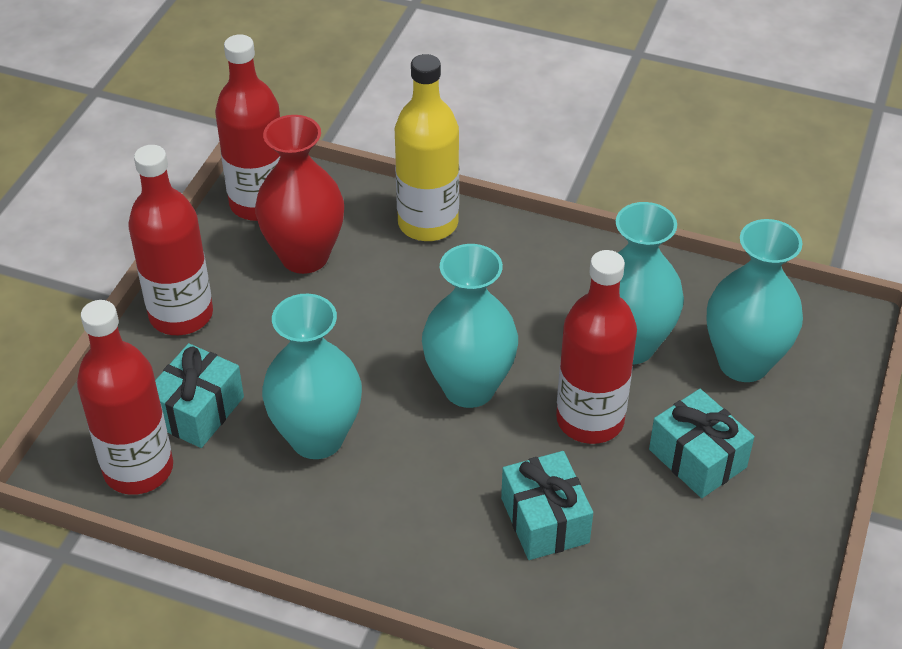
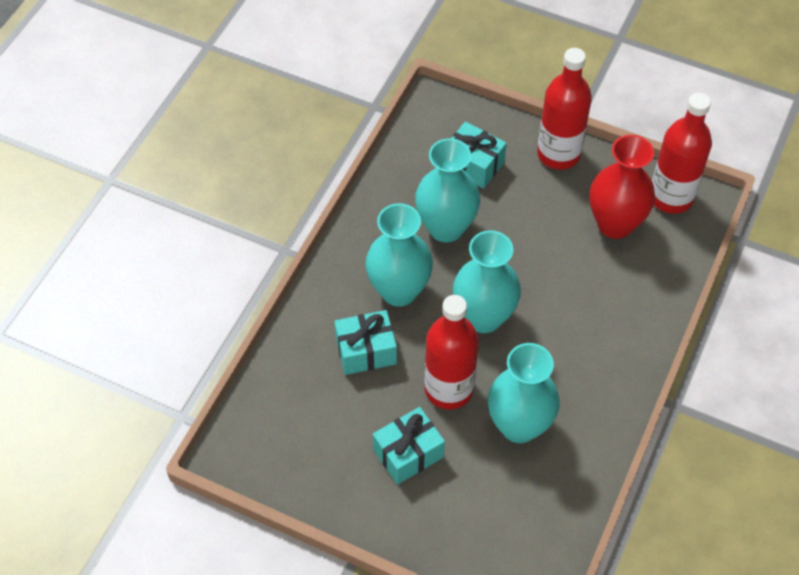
camera: 95 degrees right, 10 degrees up
(138, 469) = (429, 136): red bottle -> none
(428, 223) = (651, 303): yellow bottle -> none
(743, 362) = (497, 503): turquoise vase -> turquoise vase (399, 291)

